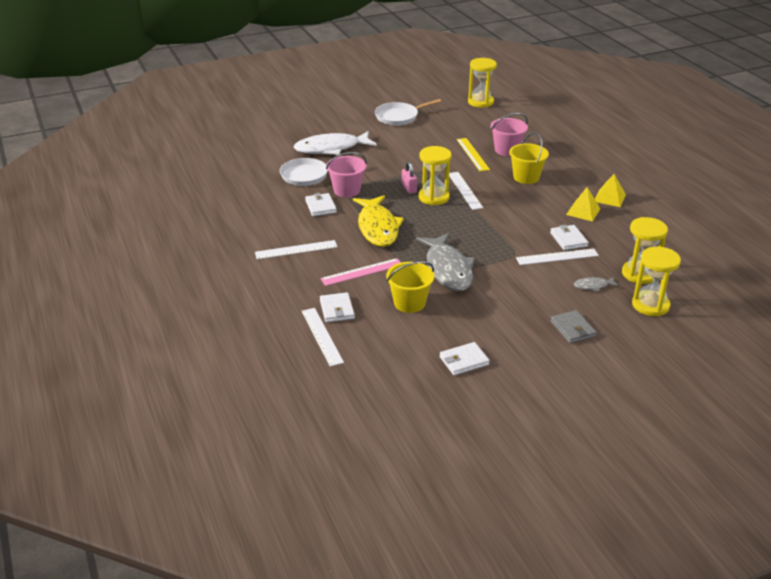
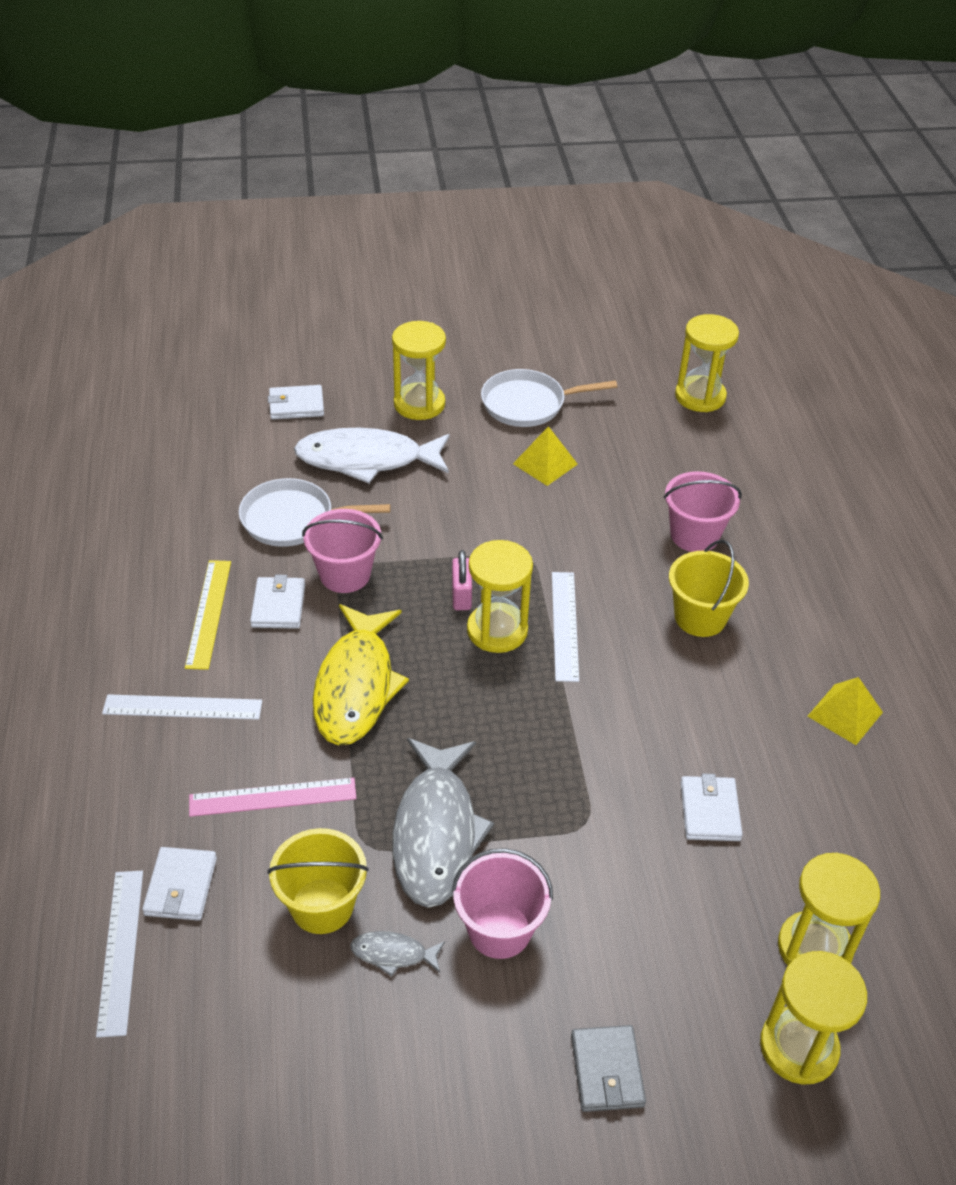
camera: 15 degrees right, 10 degrees up
(344, 125) = (419, 404): none -> yellow hourglass
(464, 361) = (351, 1098): white wallet -> white wallet (296, 405)
(472, 154) = (623, 532): yellow ruler -> yellow ruler (208, 613)
(497, 295) = (499, 930): none -> pink bucket
(557, 257) = (665, 854): white ruler -> none
(583, 211) = (773, 739): yellow pyramid -> yellow pyramid (545, 464)
(593, 286) = (703, 957): grey fish -> grey fish (393, 954)

